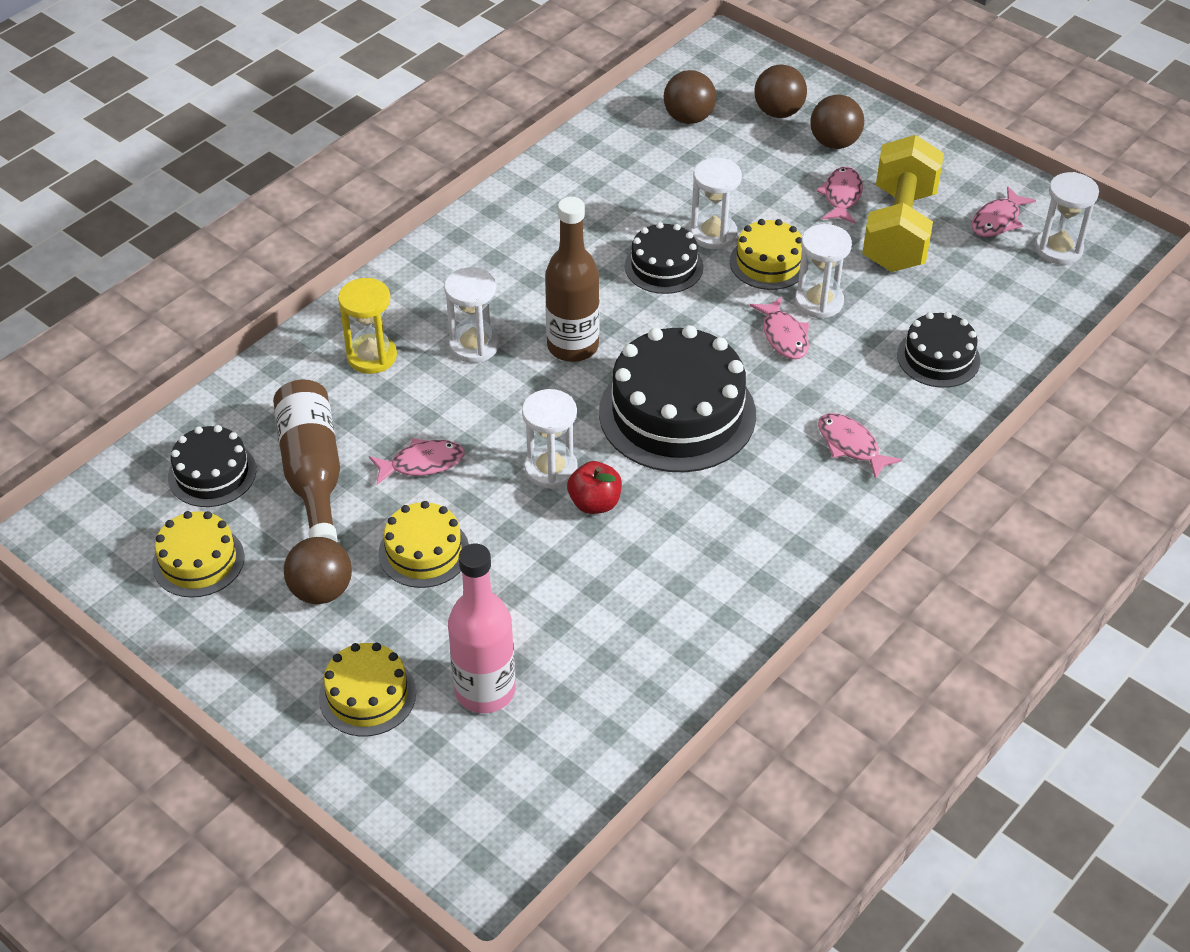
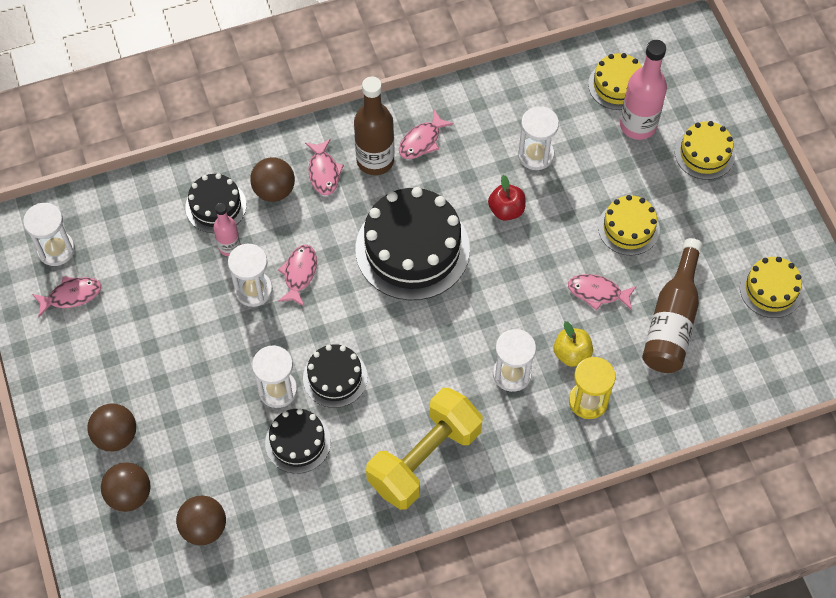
camera: 150 degrees left, 15 degrees up
(212, 473) = (739, 353): black cake -> black cake (298, 442)
(321, 591) = (703, 231): brown ball -> brown ball (274, 190)
(417, 391) = (571, 354): none -> yellow apple
(551, 469) = (518, 247): white hourglass -> white hourglass (535, 155)
(573, 346) = (445, 338): brown bottle -> brown bottle (375, 160)
(768, 262) = (259, 342): yellow cake -> yellow cake (617, 85)
(841, 196) = (157, 377): pink fish -> pink fish (422, 141)
(883, 327) = (229, 247): none -> pink bottle
(899, 230) = (146, 324): yellow dumbbell -> yellow dumbbell (424, 458)

